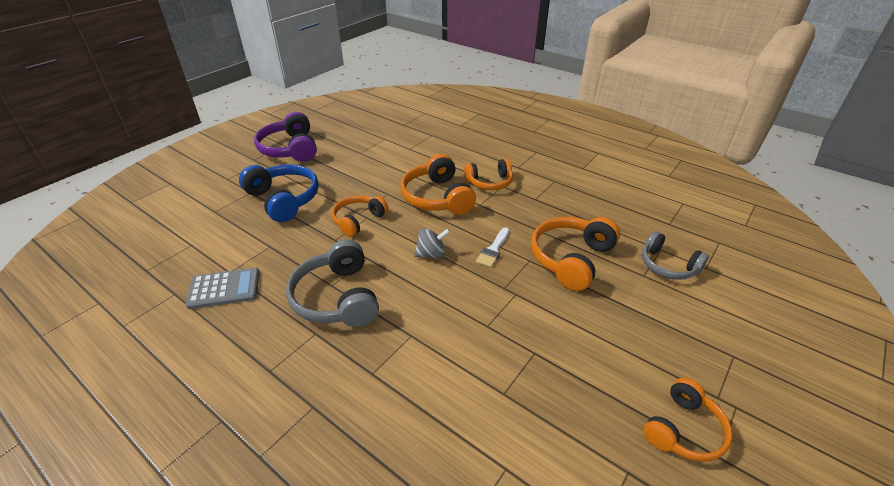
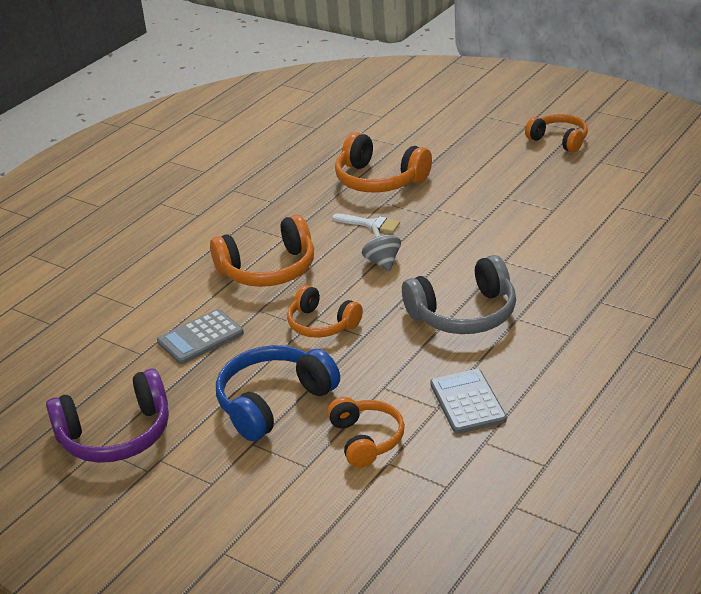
camera: 90 degrees left, 5 degrees down
(366, 172) = (200, 338): none -> grey calculator
(490, 182) = (234, 233): orange headphones -> orange headphones (366, 439)
(667, 265) = (382, 133): grey headphones -> none

